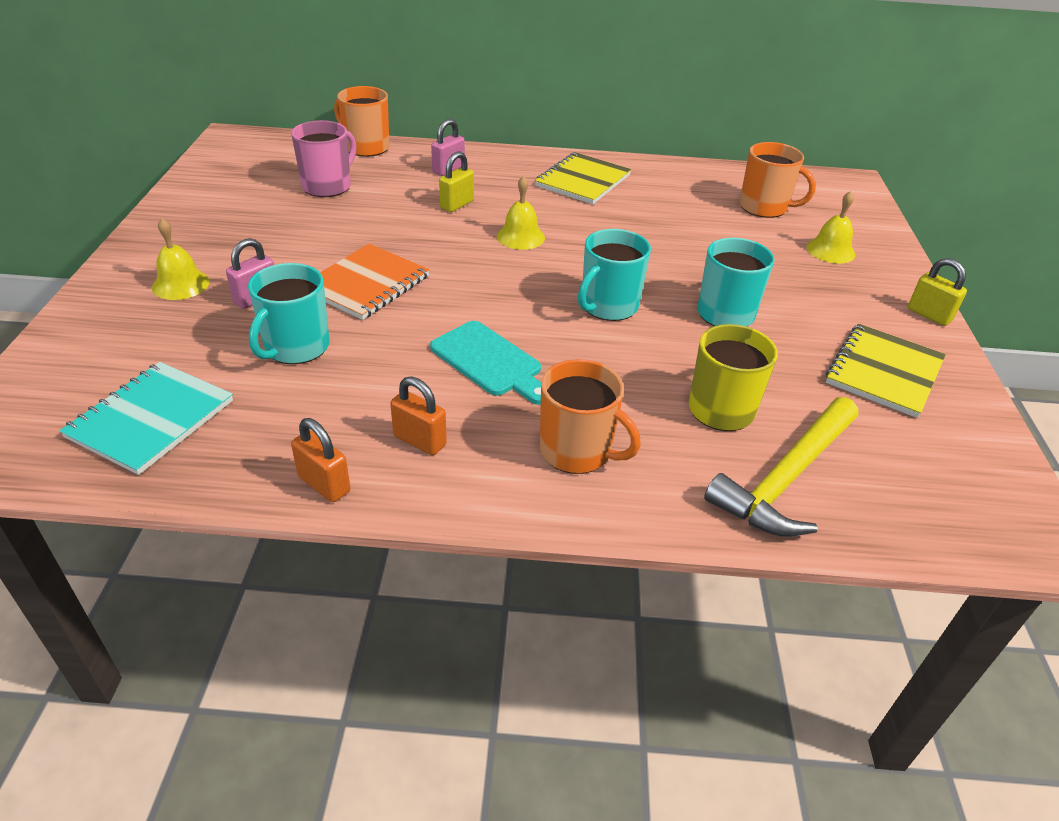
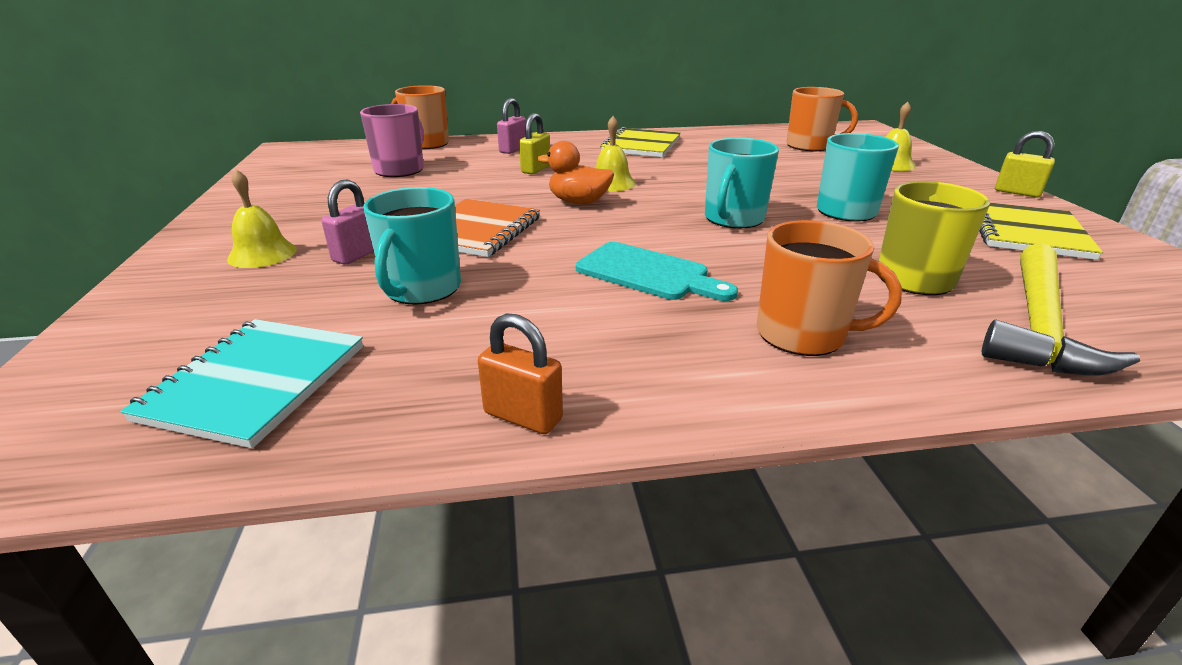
camera: 10 degrees left, 10 degrees down
(420, 440) = (617, 352): orange padlock -> none
(475, 260) = (579, 202): none -> orange duck

